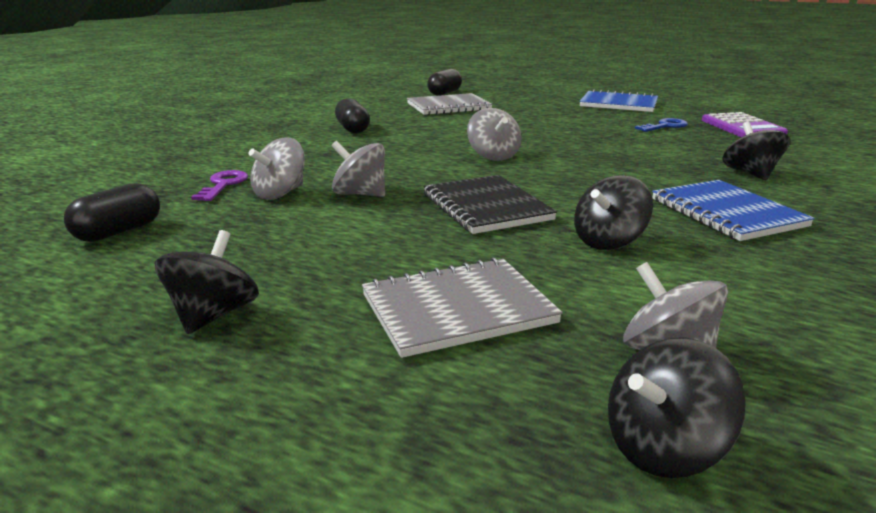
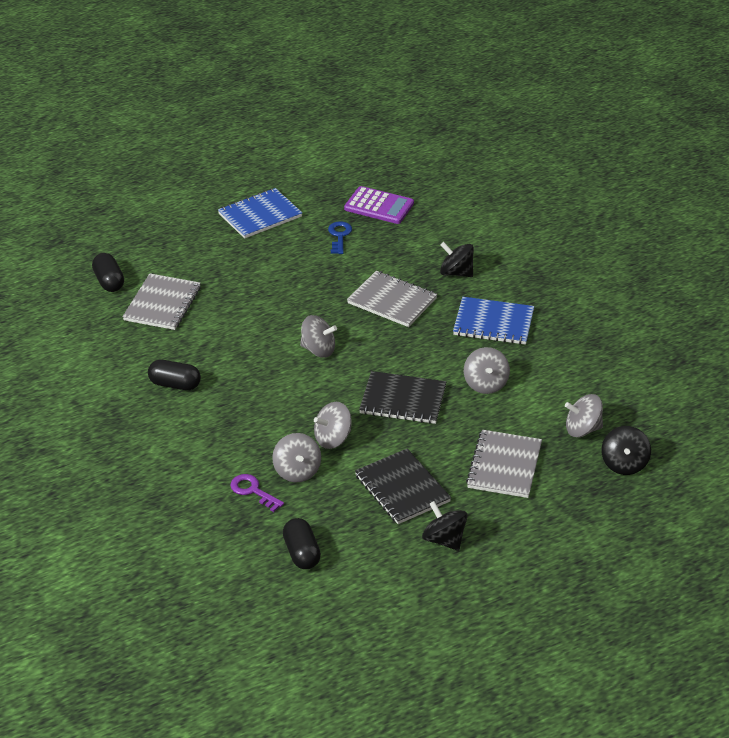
camera: 55 degrees left, 15 degrees up
(310, 252) = (402, 488): none -> black notebook
(608, 241) = (485, 384): black spinning top -> grey spinning top
(633, 162) = (392, 301): none -> grey notebook

